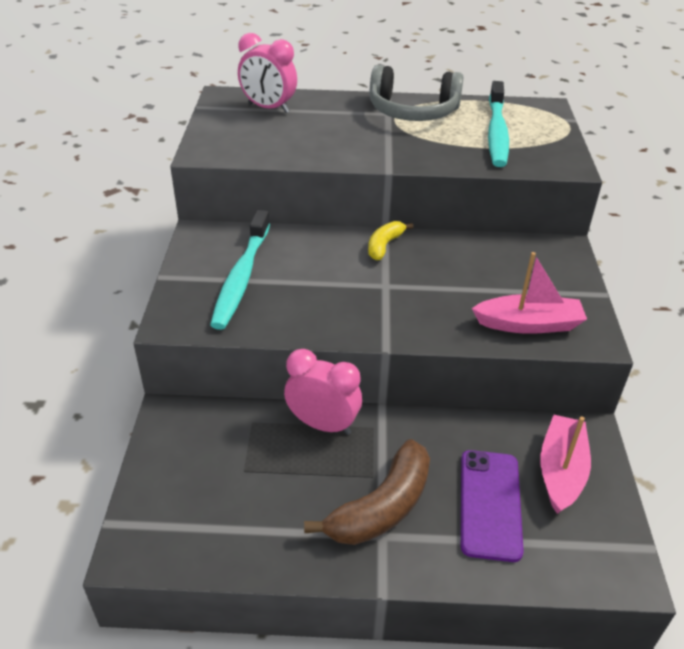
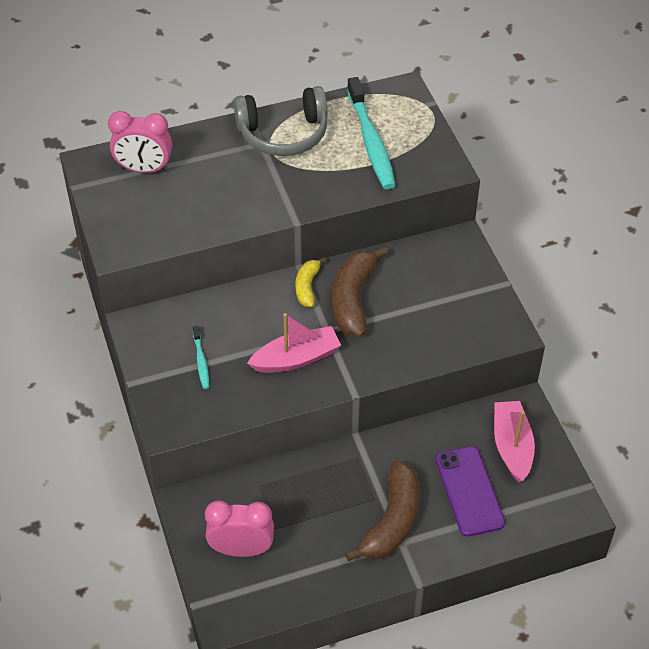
camera: 20 degrees left, 10 degrees up
(241, 277) = (201, 361): turquoise toothbrush -> turquoise toothbrush, size x0.47
(323, 424) = (317, 468): pink clock -> pink clock (241, 549)
(426, 267) = (353, 299): none -> brown banana
(528, 324) = (456, 334): pink boat -> pink boat (296, 359)

